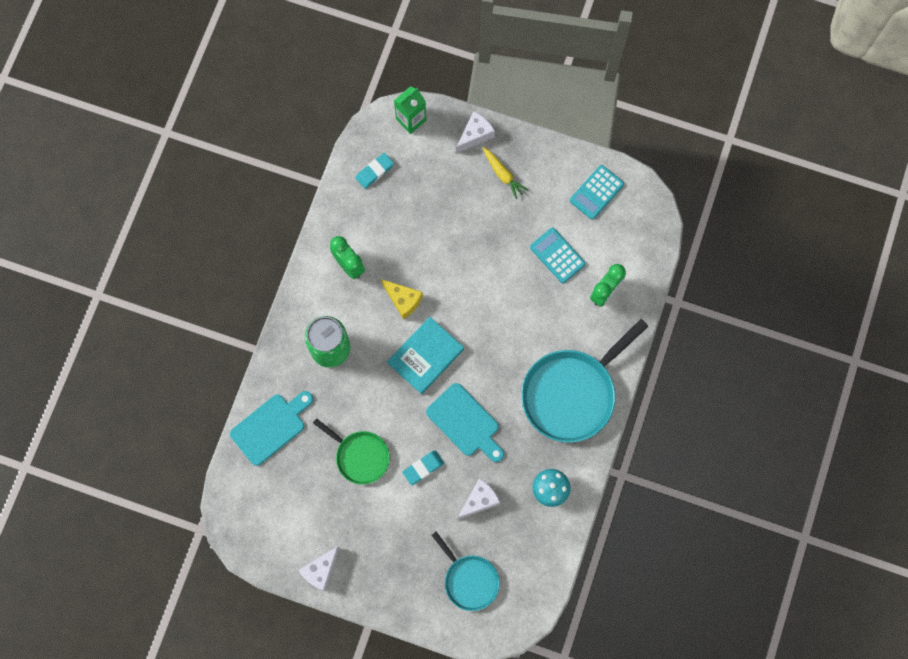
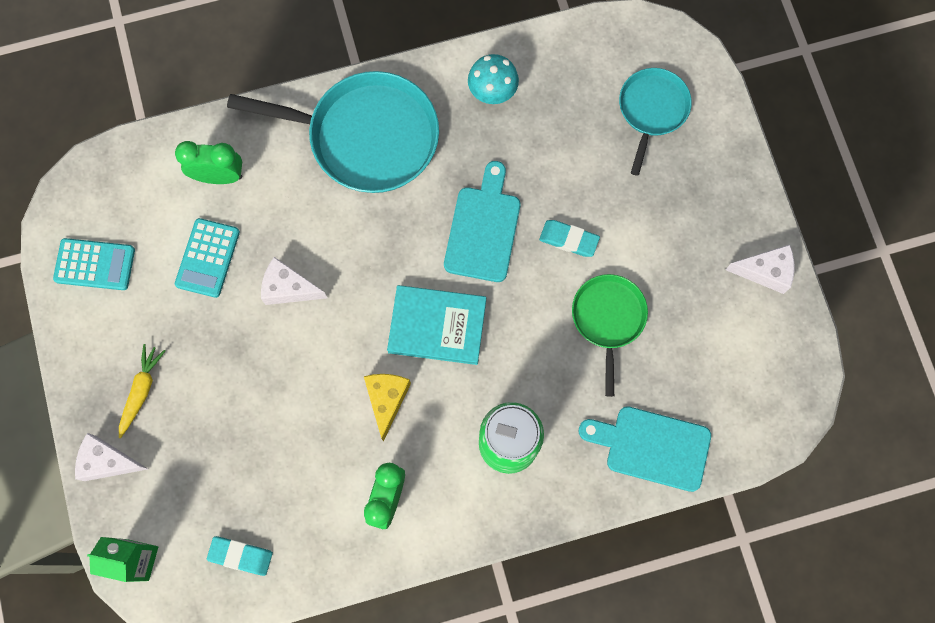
camera: 125 degrees left, 0 degrees up
(479, 500) = (559, 156): white cheese -> white cheese (289, 288)

